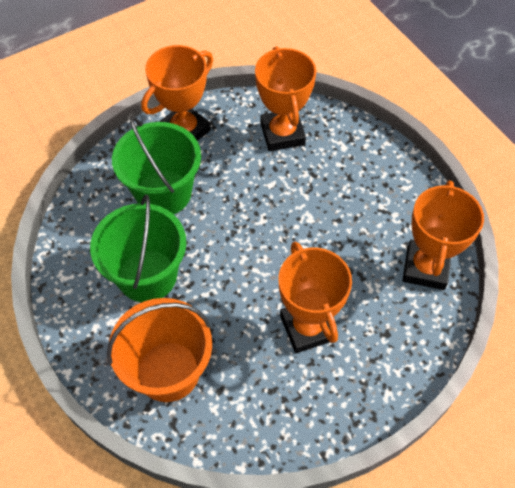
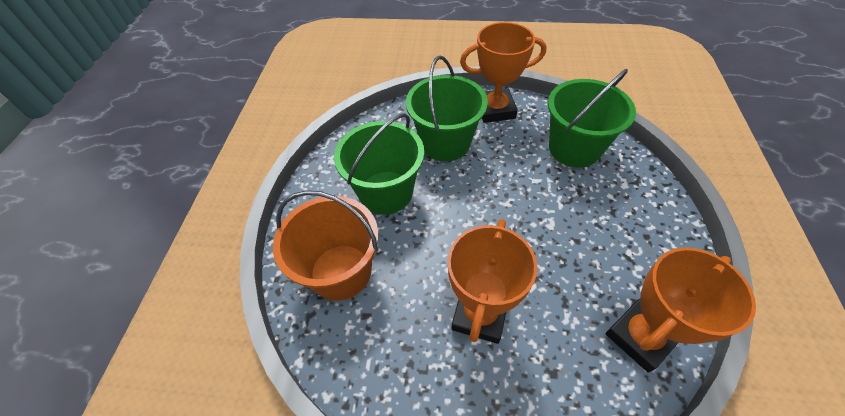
camera: 40 degrees right, 5 degrees down
(282, 134) = (574, 148): orange trophy -> green bucket

